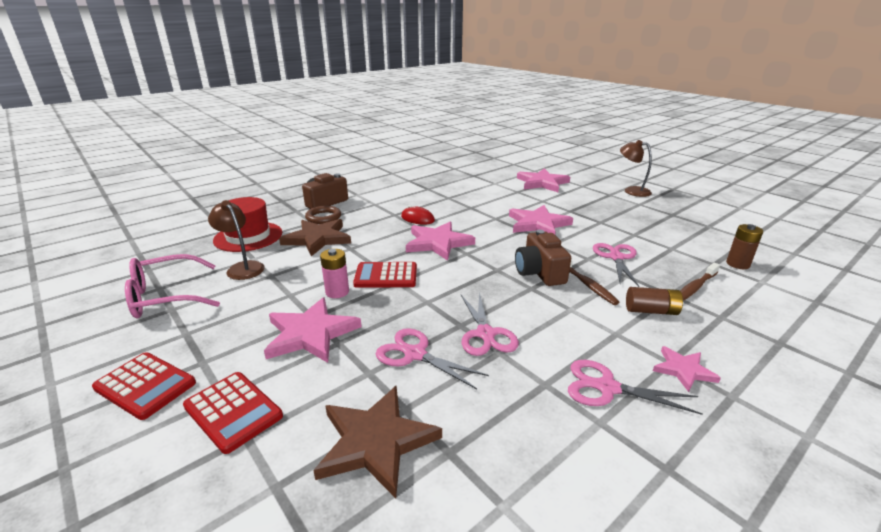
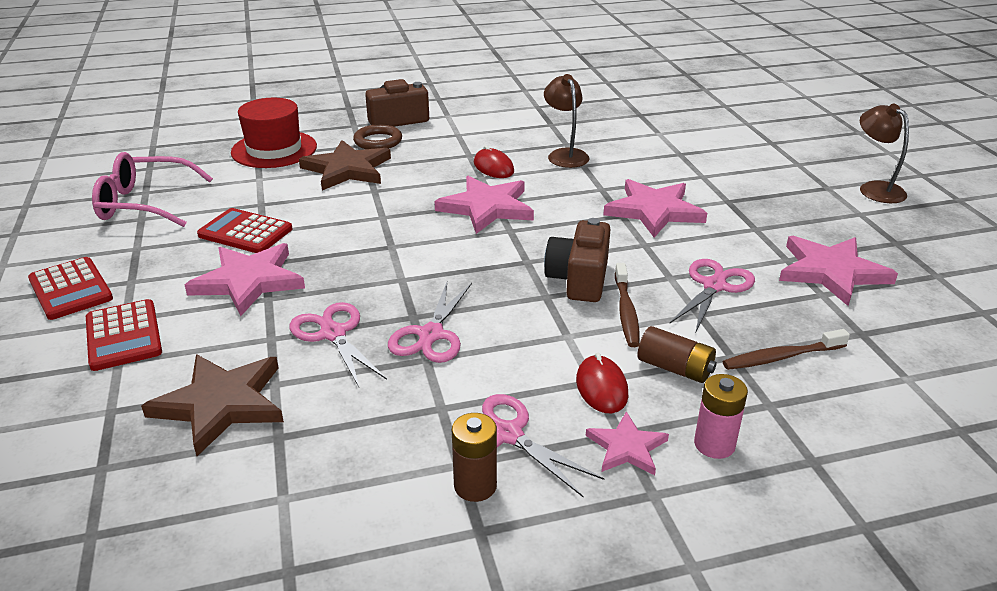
camera: 25 degrees right, 5 degrees up
(242, 267) = (239, 187): brown lamp -> brown lamp (565, 154)
(337, 292) = (313, 241): pink battery -> pink battery (714, 444)
(386, 276) = (384, 236): red calculator -> red calculator (245, 232)
(542, 183) = (735, 146): pink star -> pink star (831, 272)
(626, 336) = (601, 387): none -> red mouse
(737, 264) = (902, 344): brown battery -> brown battery (475, 486)

